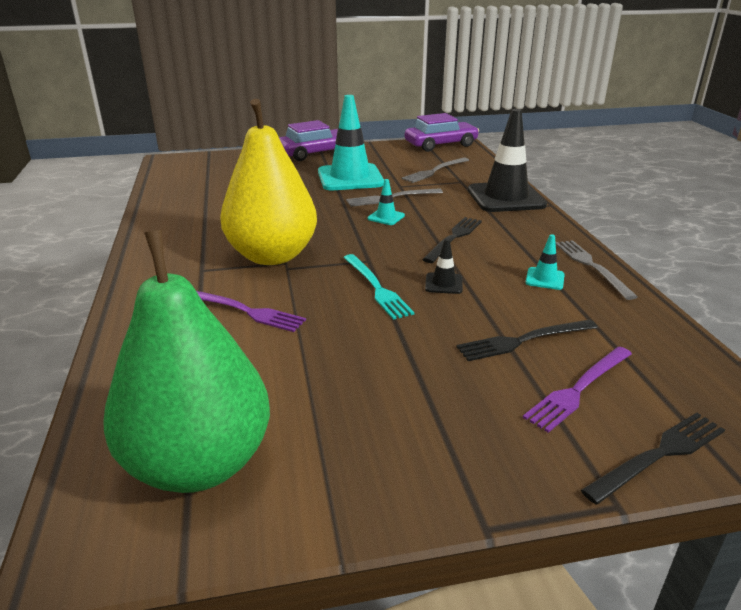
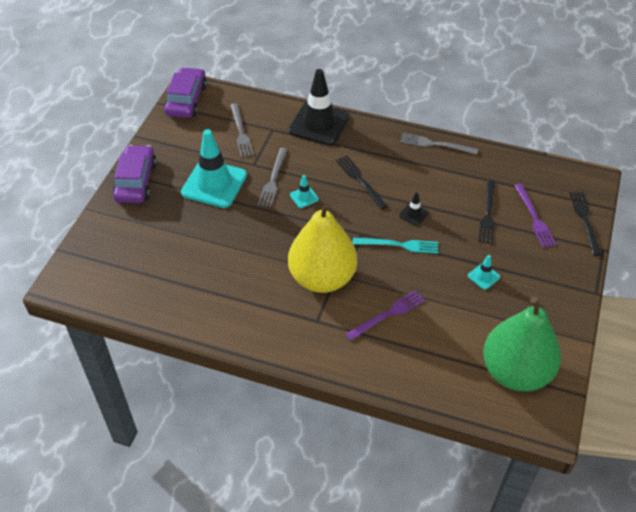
camera: 60 degrees left, 20 degrees up
(545, 279) = (436, 171): turquoise traffic cone -> turquoise traffic cone (483, 276)

